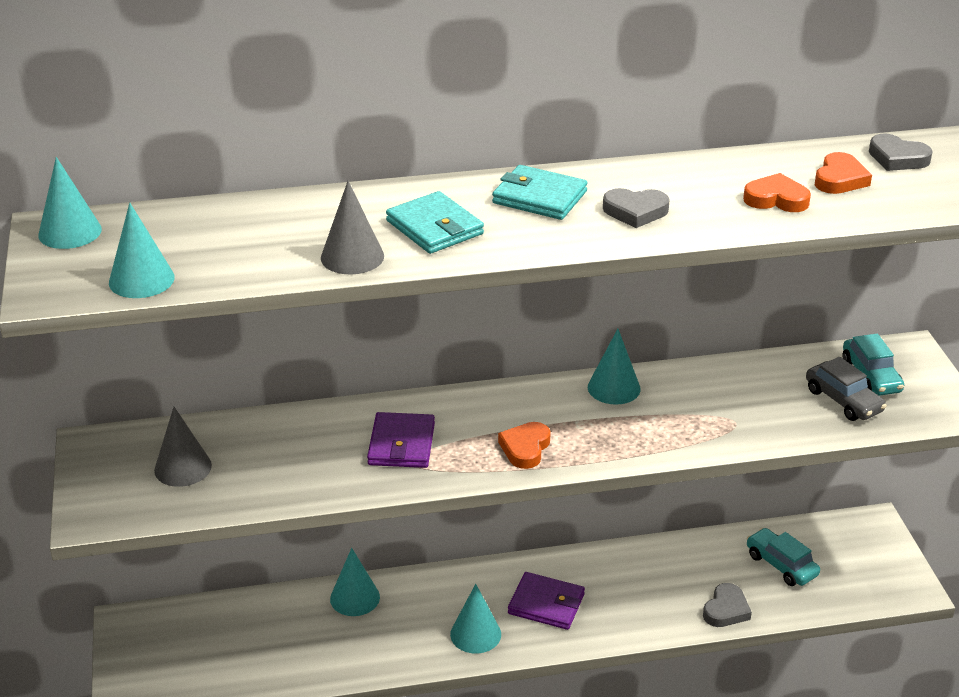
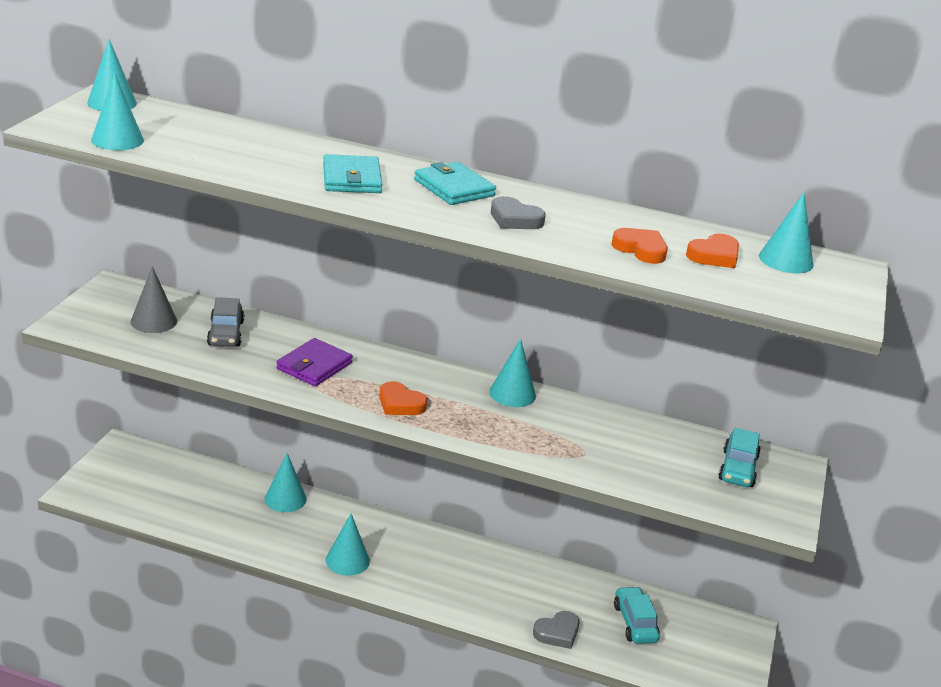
camera: 25 degrees right, 5 degrees down
(352, 257) = (270, 174): grey cone -> none
(525, 448) = (400, 404): orange heart -> orange heart turned 105 degrees counterclockwise
(546, 604) = (419, 565): purple wallet -> none
(843, 401) = (694, 475): grey car -> grey car (225, 333)
(897, 158) = (786, 260): grey heart -> turquoise cone

